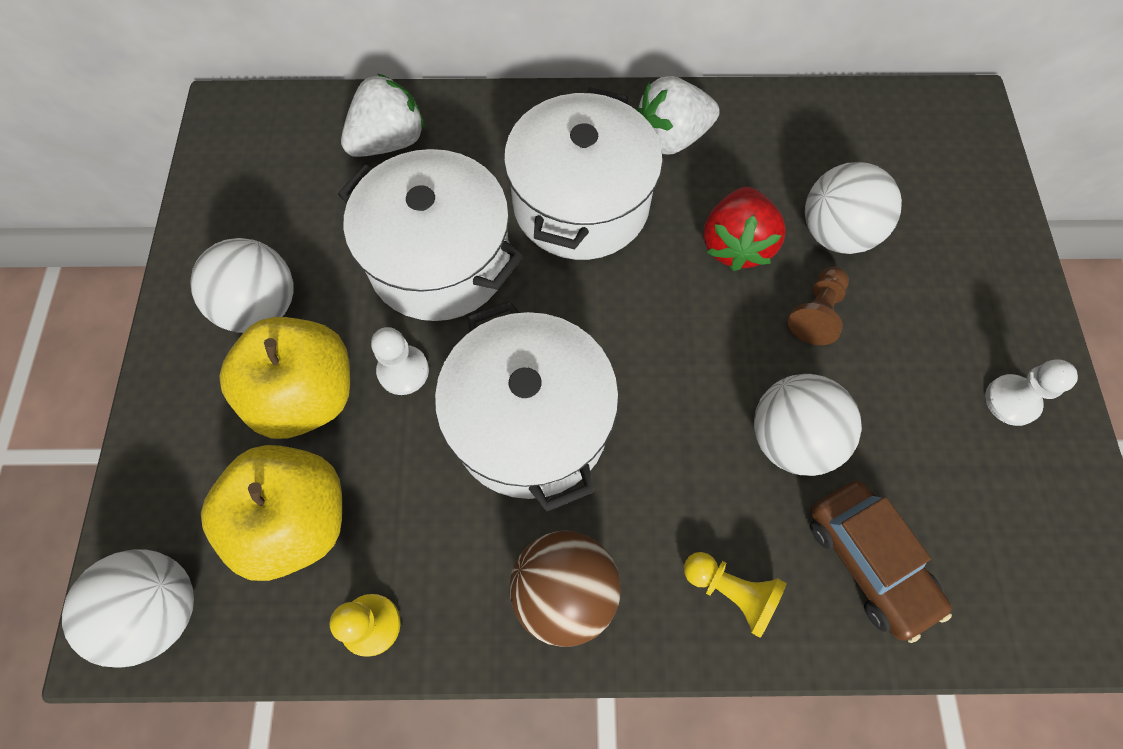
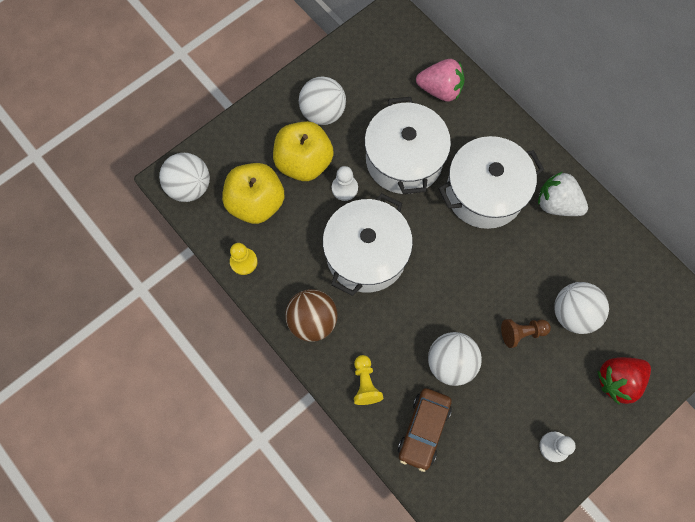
camera: 50 degrees right, 5 degrees up
(389, 142) = (440, 90): white strawberry -> pink strawberry
(735, 245) = (525, 273): red strawberry -> red strawberry (617, 380)

